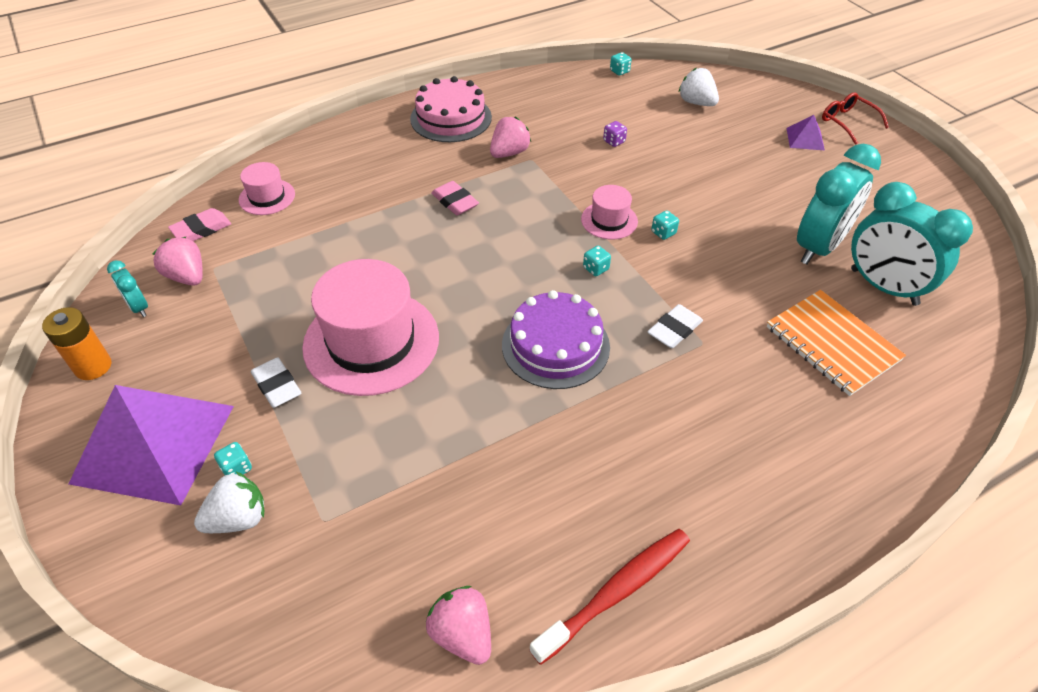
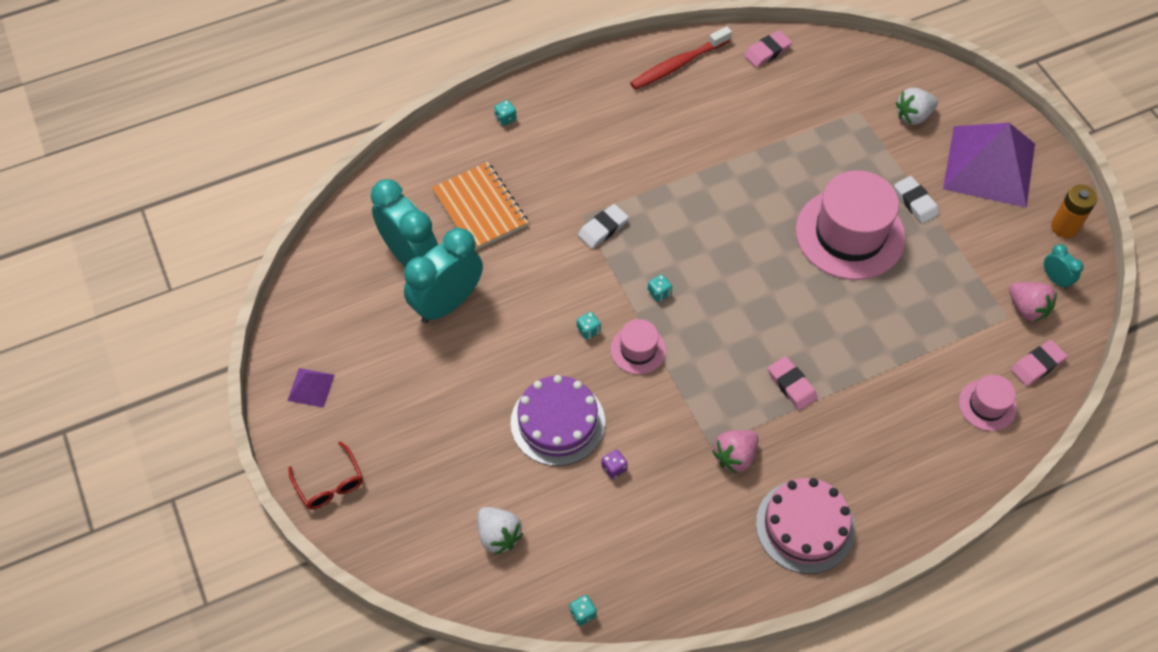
camera: 175 degrees left, 10 degrees up
(237, 468) = (925, 146): turquoise dice -> turquoise dice (505, 118)
(462, 634) = (767, 52): pink strawberry -> pink eraser
(555, 345) = (701, 221): purple cake -> purple cake (557, 422)
(805, 139) = (393, 457): purple pyramid -> purple pyramid (311, 387)

